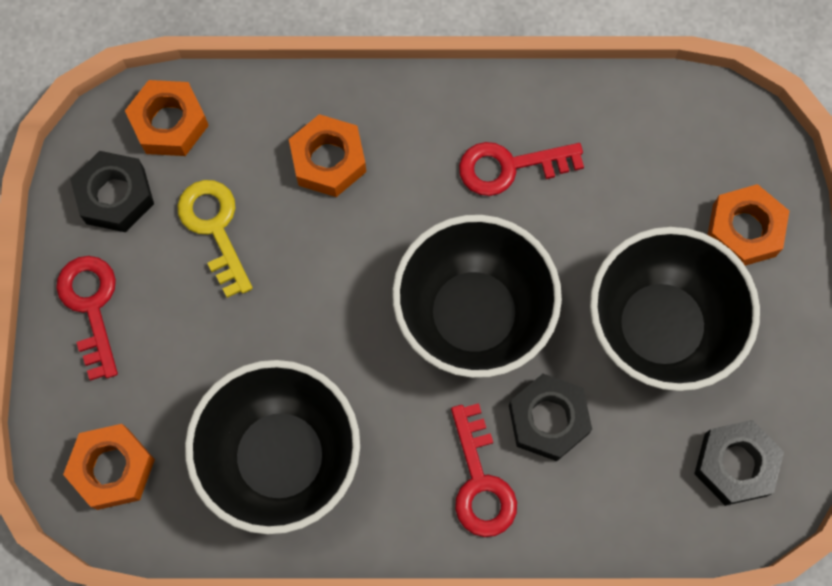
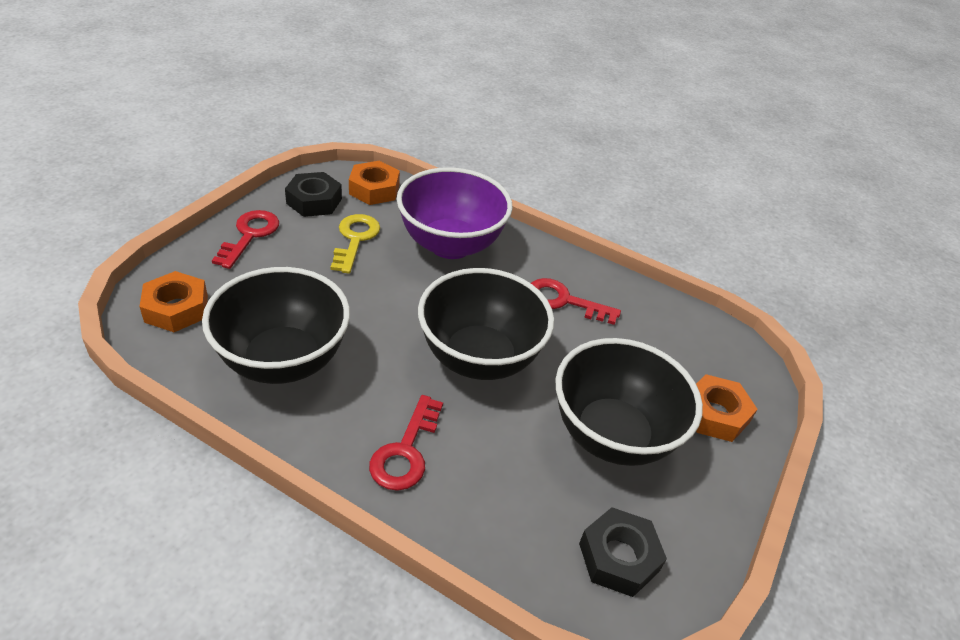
camera: 25 degrees right, 30 degrees down
(328, 160) = (450, 245): orange nut -> purple bowl
(548, 419) = (486, 443): black nut -> none

